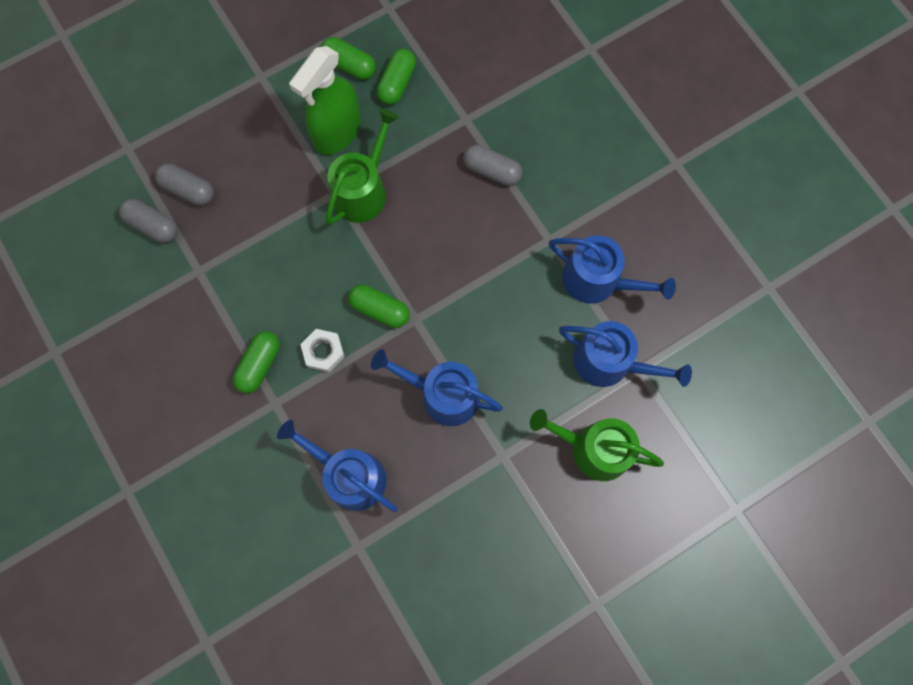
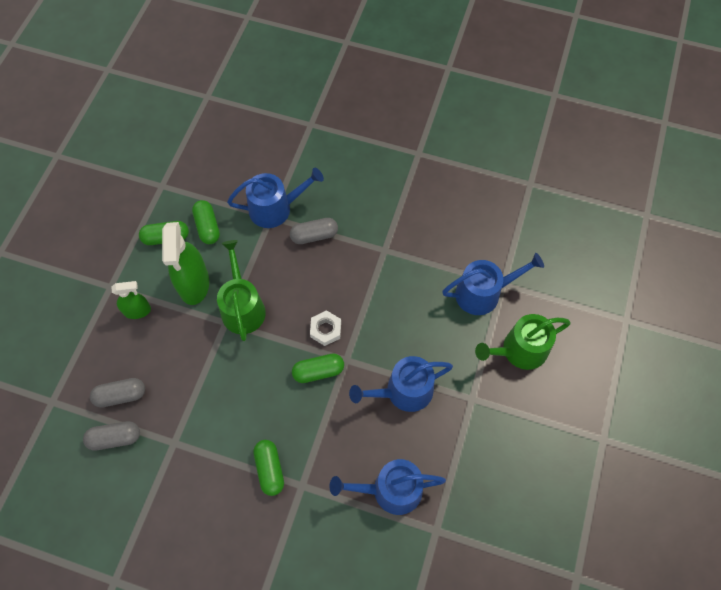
camera: 40 degrees left, 10 degrees down
(266, 119) = (137, 311): none -> green spray bottle
(323, 351) = (305, 426): white nut -> white nut (325, 329)
(597, 280) = (433, 252): blue watering can -> blue watering can (275, 208)

